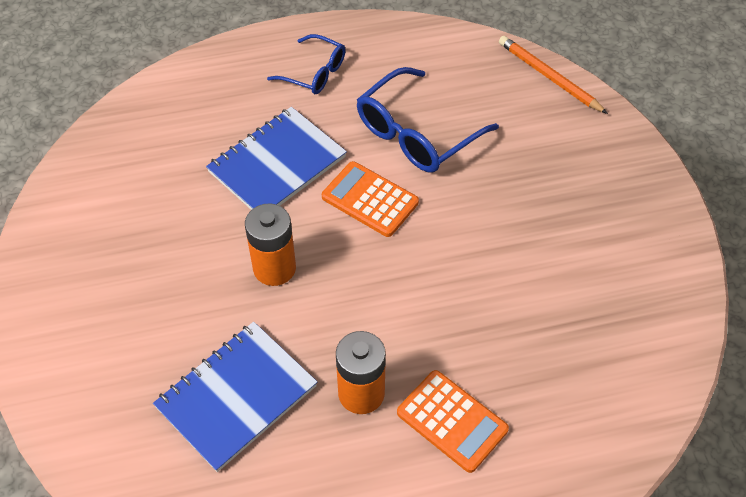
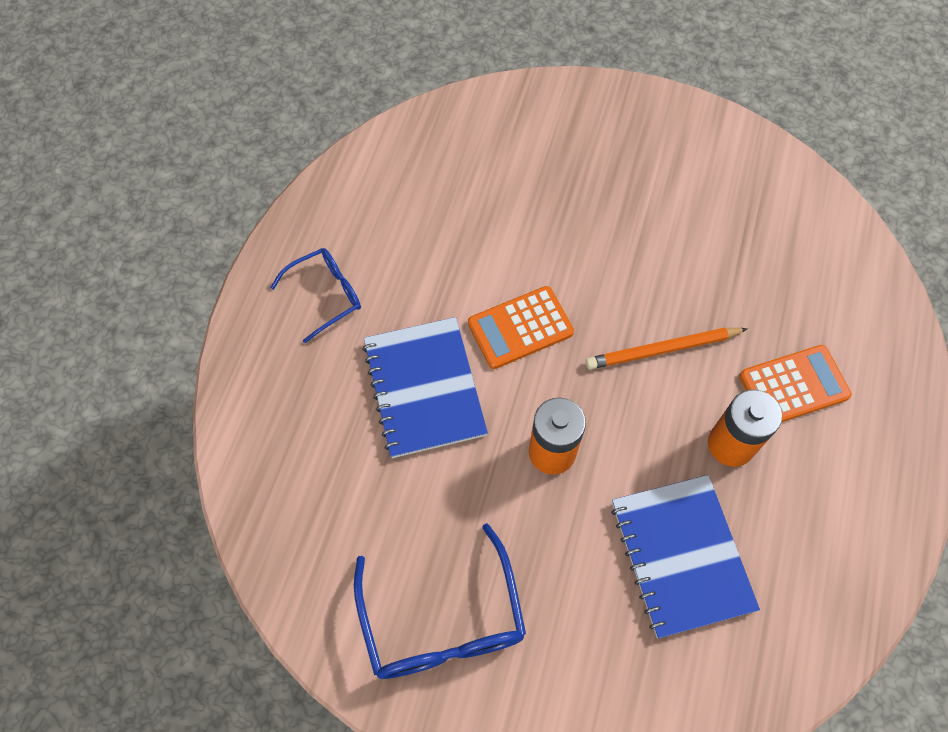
camera: 60 degrees left, 10 degrees up
(416, 134) = (466, 248): blue glasses -> blue glasses (442, 621)
(549, 77) = (470, 107): orange pencil -> orange pencil (663, 349)

